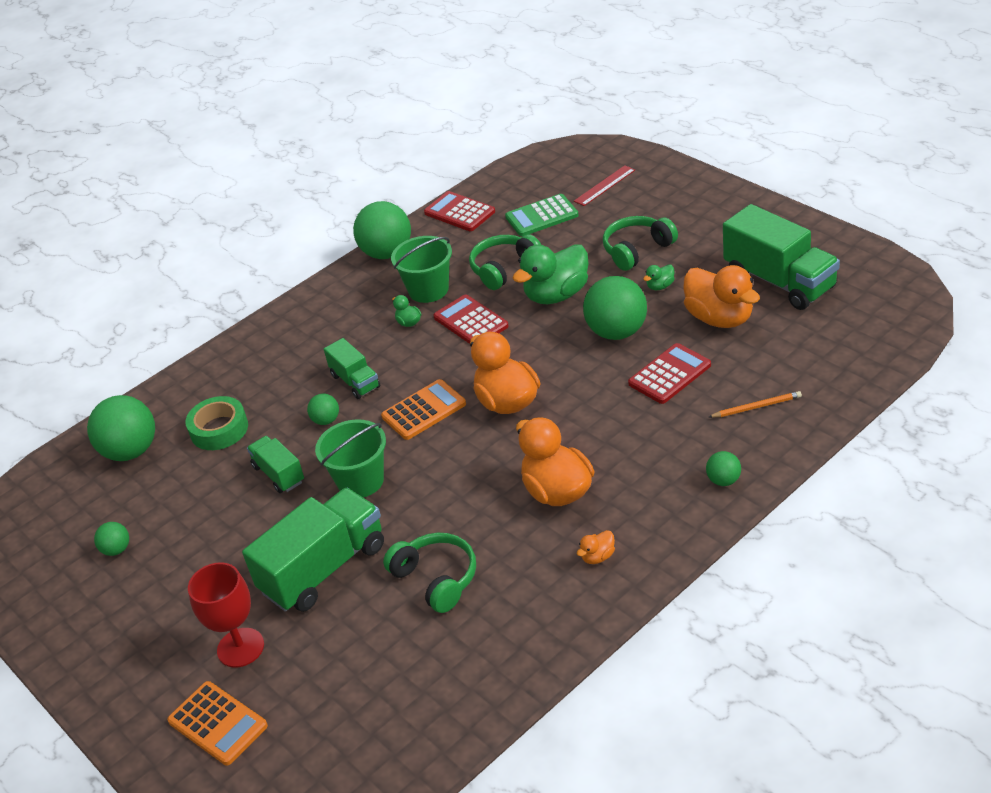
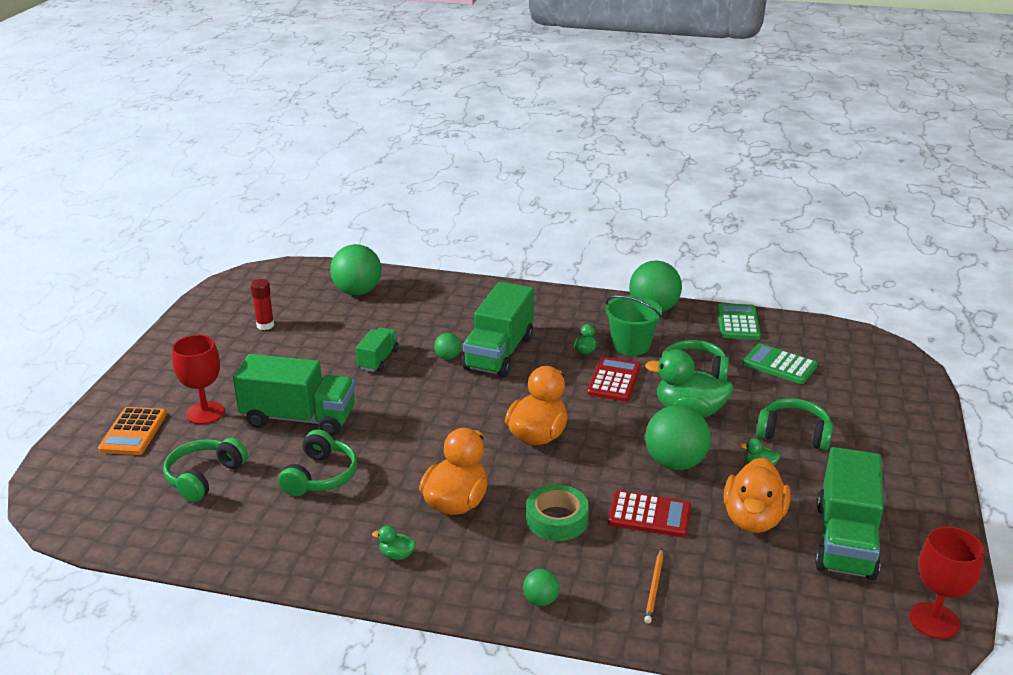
camera: 50 degrees right, 10 degrees down
(117, 549) = (265, 325): green ball -> red glue stick
(219, 429) = (404, 316): green tape -> green tape (557, 519)
(355, 381) = (499, 353): green truck -> green truck, size x1.86
(358, 676) = (204, 477): none -> green headphones
(360, 481) = (397, 398): green bucket -> none
(424, 410) = (494, 397): orange calculator -> none
(459, 212) = (738, 322): red calculator -> green calculator
(598, 557) = (396, 555): orange duck -> green duck
(604, 185) = (859, 382): red ruler -> none
(756, 407) = (654, 588): orange pencil -> orange pencil turned 60 degrees clockwise
(889, 278) = (934, 620): none -> red goblet

